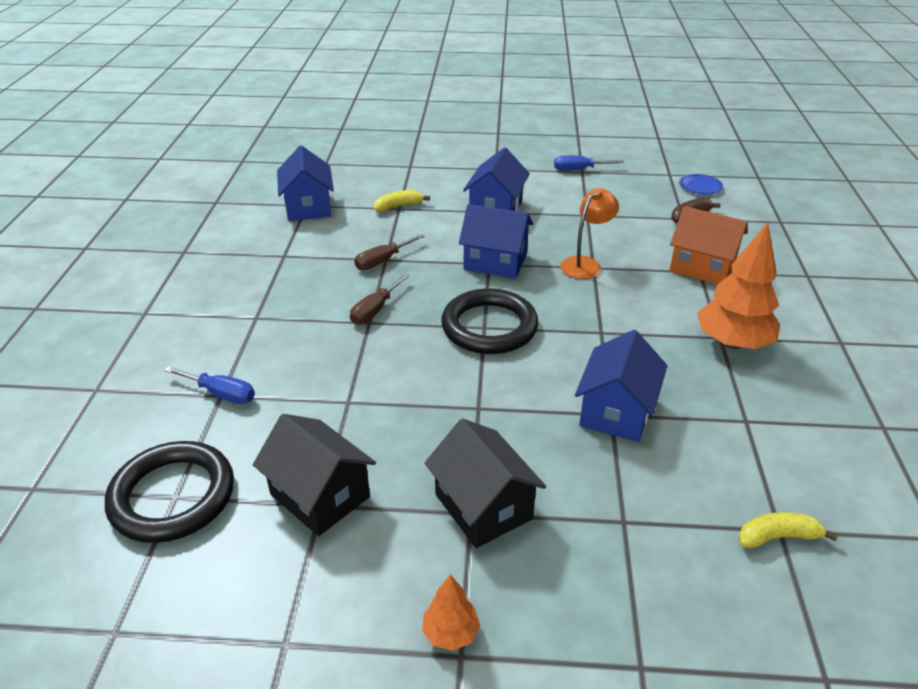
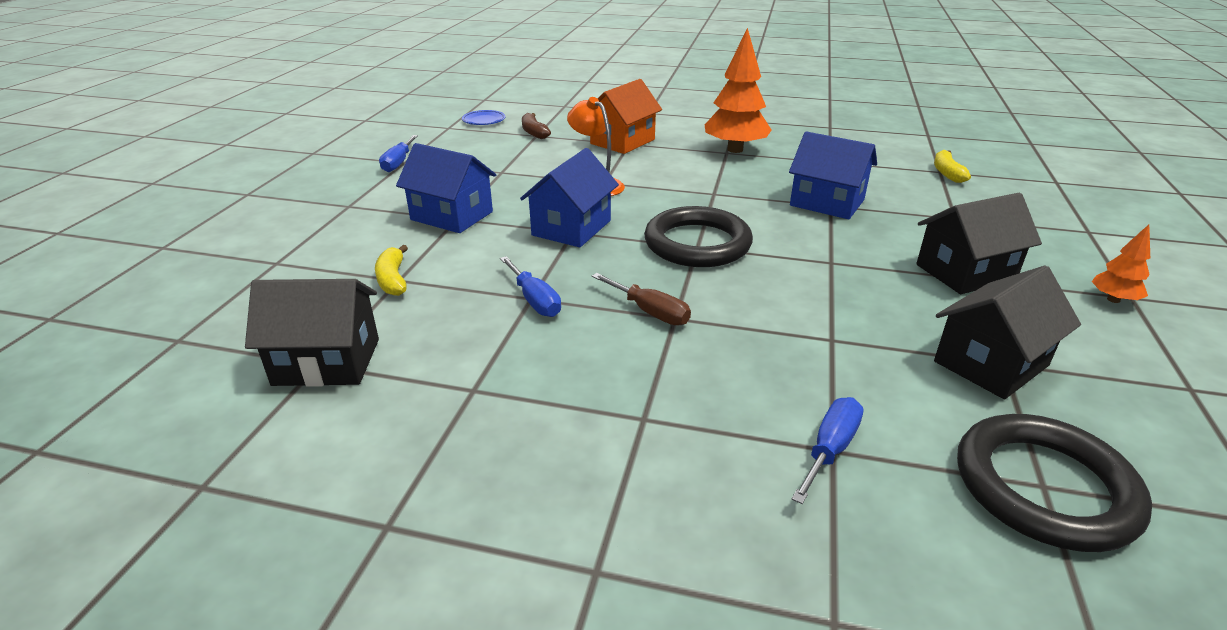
camera: 80 degrees left, 5 degrees down
(308, 207) = (327, 362): blue house -> black house
(382, 261) = (534, 300): brown screwdriver -> blue screwdriver

